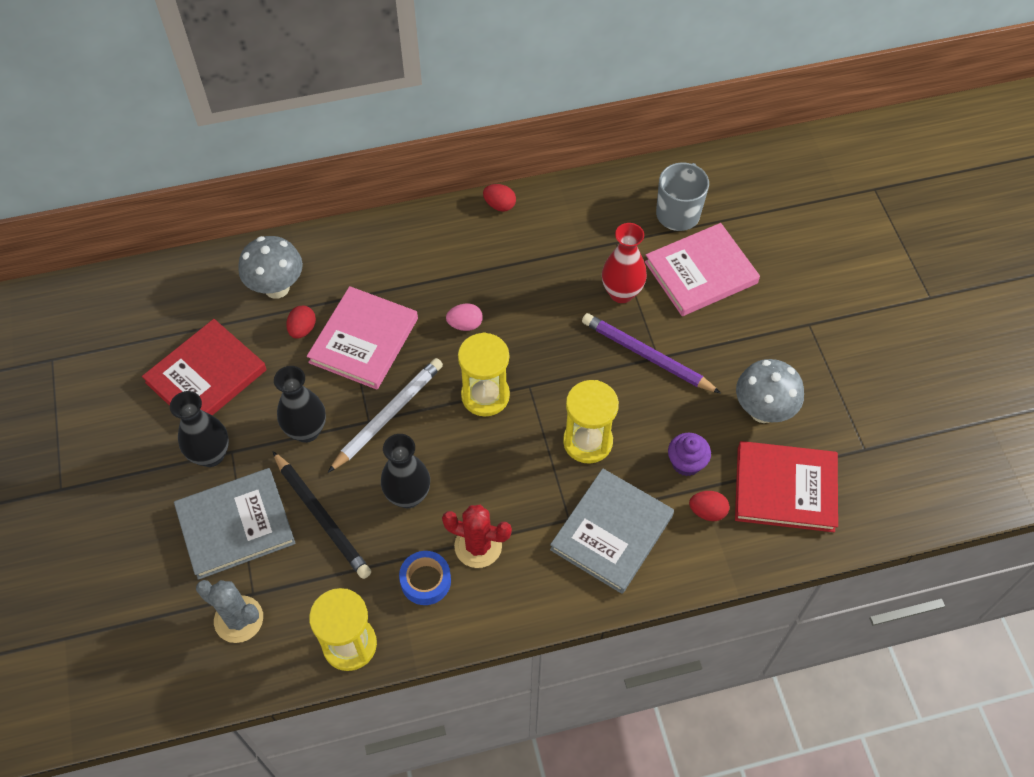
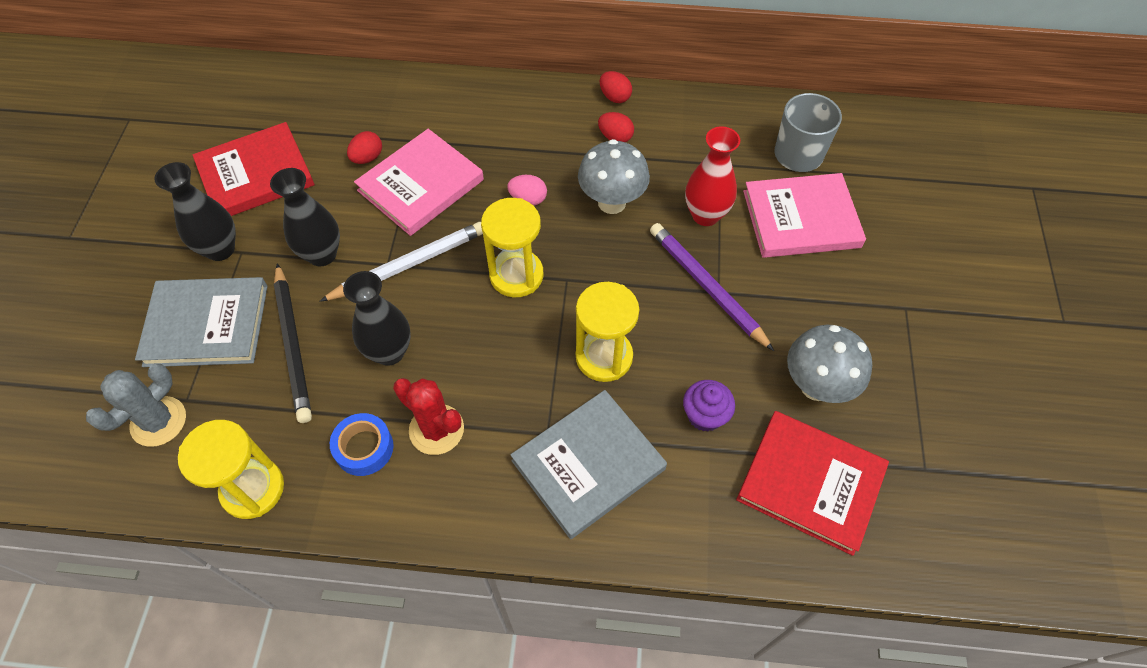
camera: 20 degrees right, 0 degrees up
(239, 619) = (158, 421): grey cactus -> grey cactus turned 75 degrees clockwise
(277, 288) = (363, 113): grey mushroom -> grey mushroom (612, 202)
(707, 511) = (707, 478): red egg -> red egg (615, 137)

